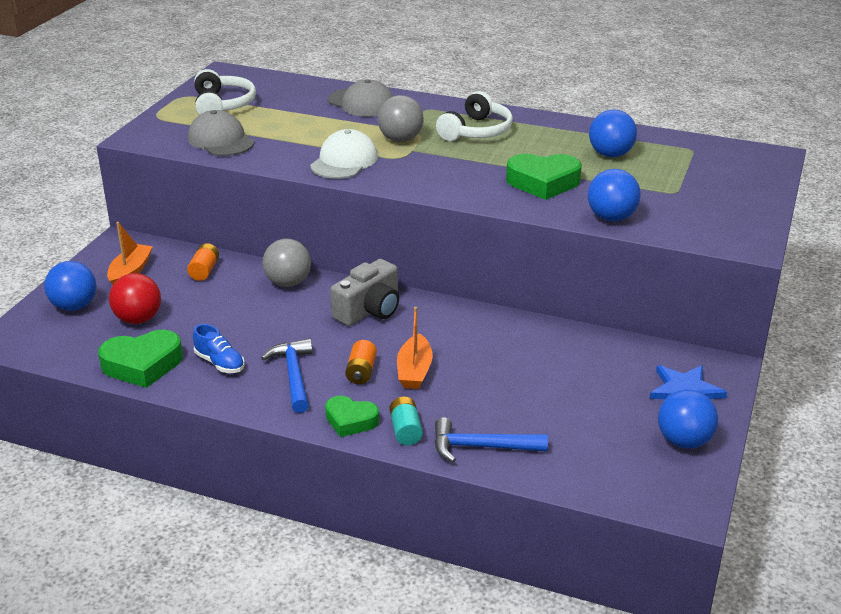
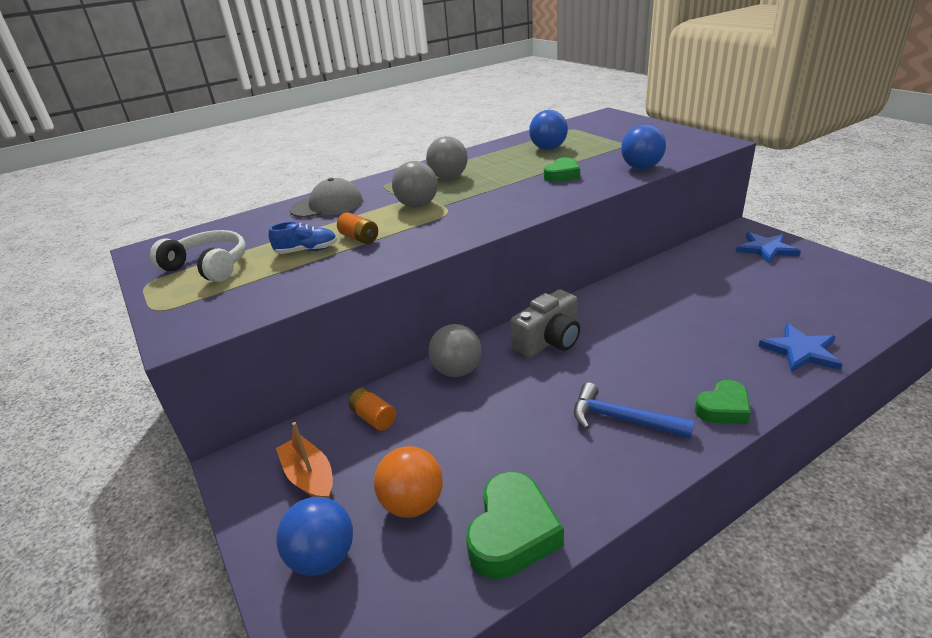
camera: 50 degrees left, 0 degrees up
(138, 319) = (413, 503): red ball -> orange ball
(219, 363) = (559, 464): blue shoe -> blue shoe (307, 251)
(221, 140) = (278, 285): grey cap -> none
(344, 161) = (419, 236): white cap -> none
(361, 372) = (645, 376): orange battery -> orange battery (359, 238)
(369, 310) = (549, 340): grey camera -> grey camera turned 60 degrees clockwise
(405, 430) = (756, 381): turquoise battery -> none
(414, 371) = (664, 348): orange boat -> none
(476, 131) = (448, 177): white headphones -> grey ball
(481, 447) = (801, 351): blue hammer -> blue star
(543, 182) = (562, 175): green heart -> green heart, size x0.64
(684, 441) = (829, 268): blue ball -> none

